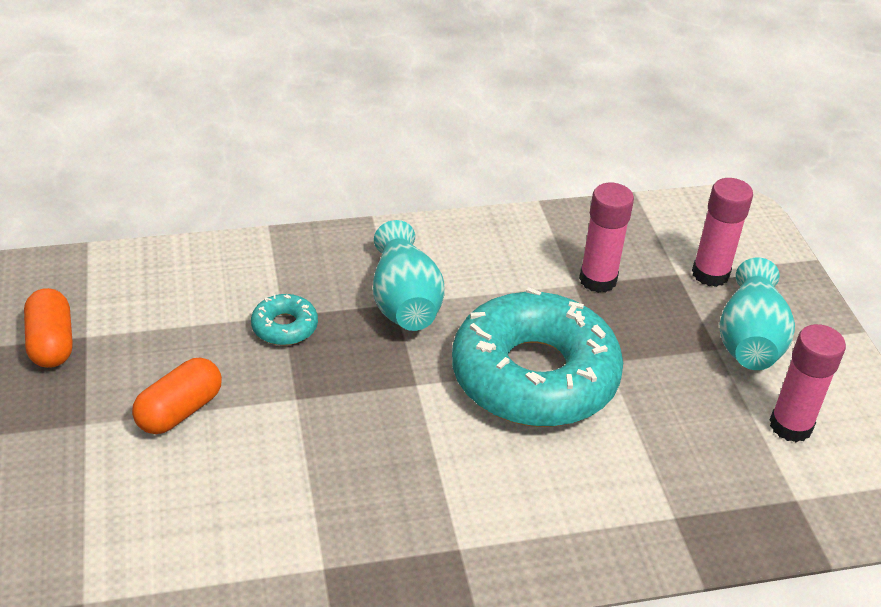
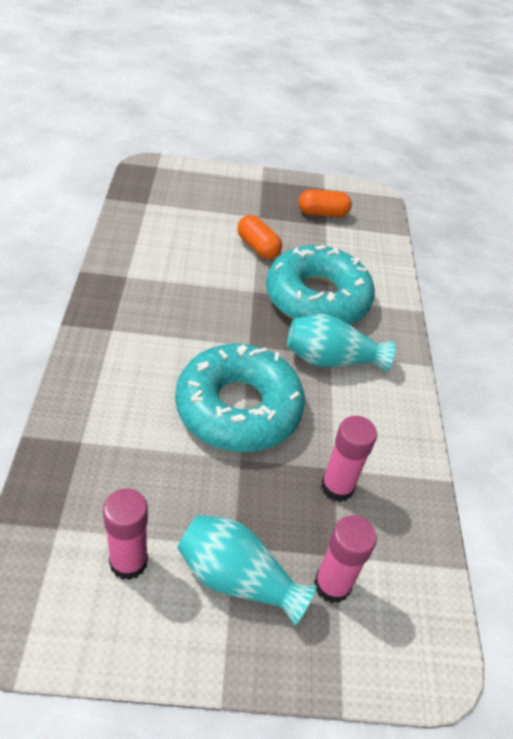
camera: 100 degrees right, 5 degrees up
(285, 327) = (317, 298): turquoise donut -> turquoise donut, size x2.48

